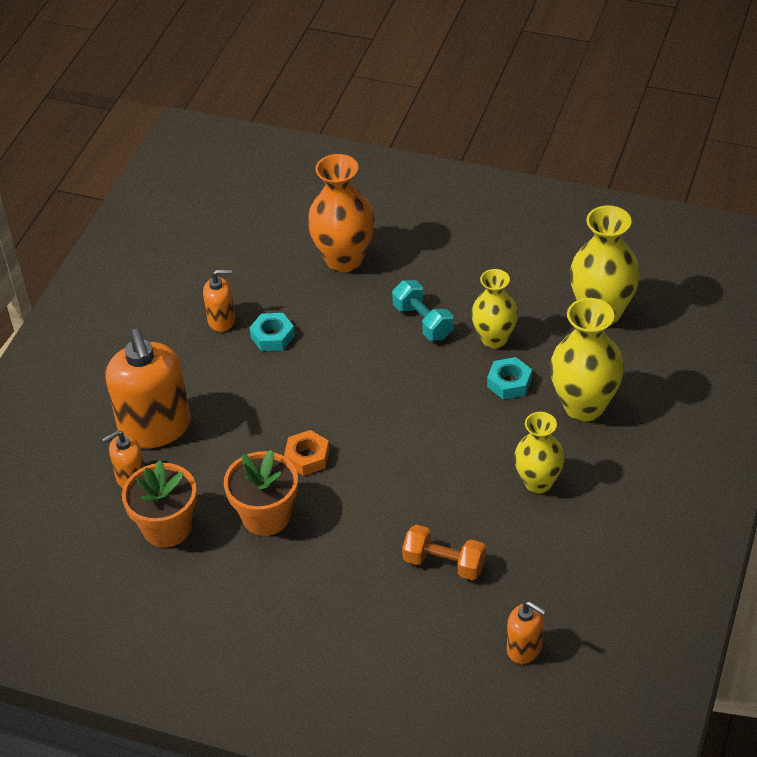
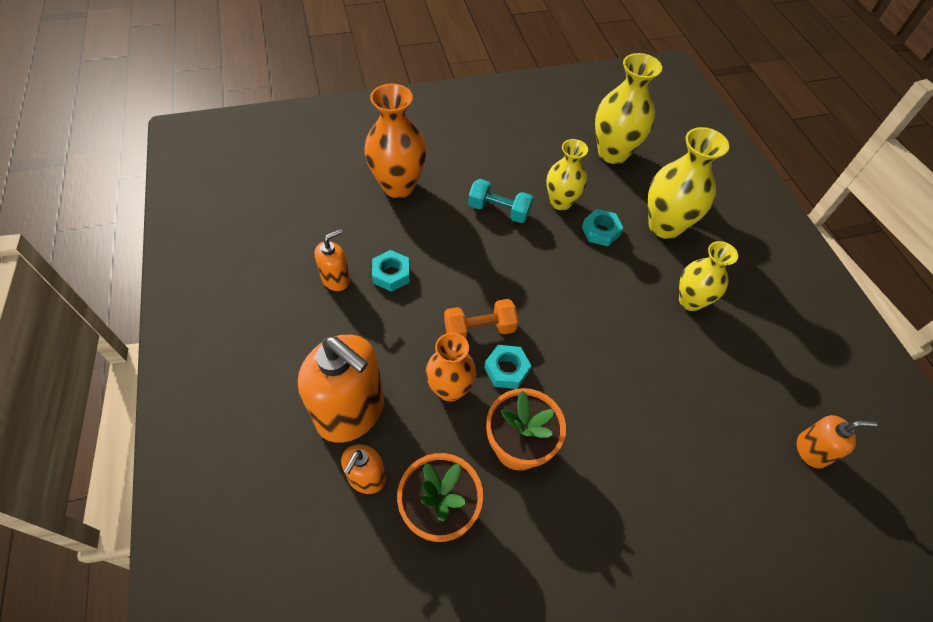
camera: 40 degrees left, 10 degrees up
(246, 449) = (450, 389): none -> orange vase
(307, 457) = (506, 370): orange nut -> turquoise nut
(444, 563) = (690, 408): orange dumbbell -> orange dumbbell (479, 329)

